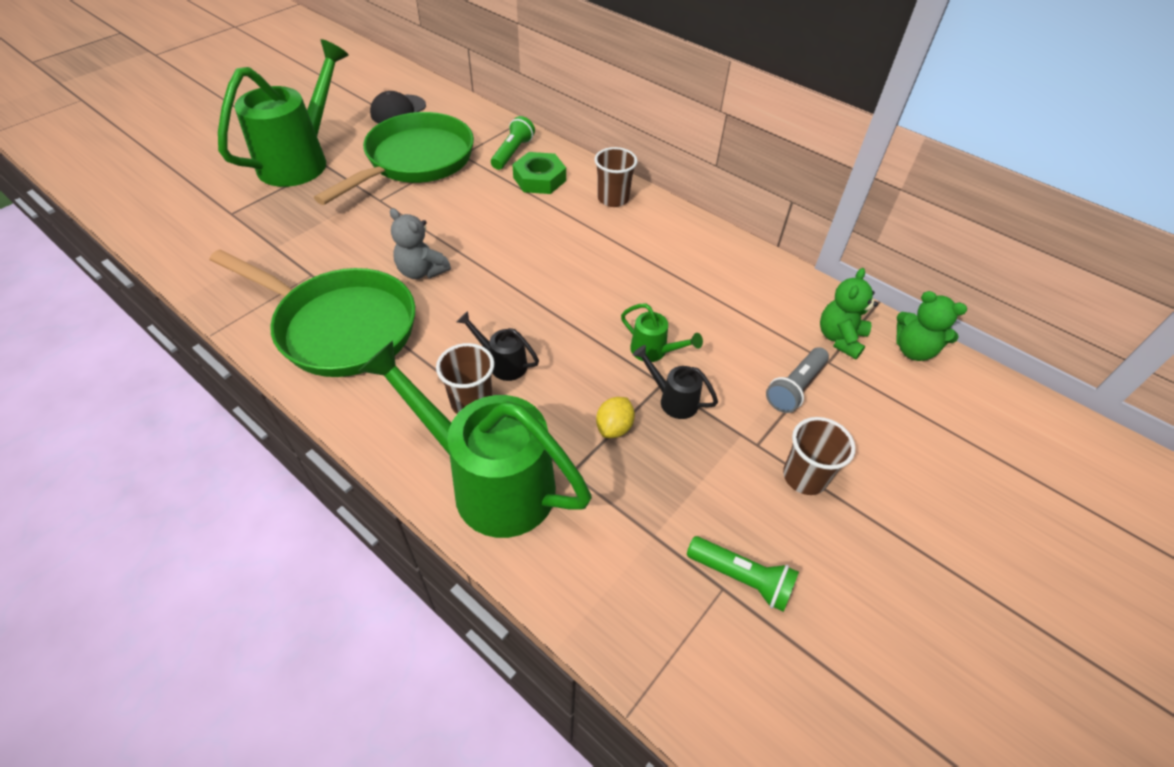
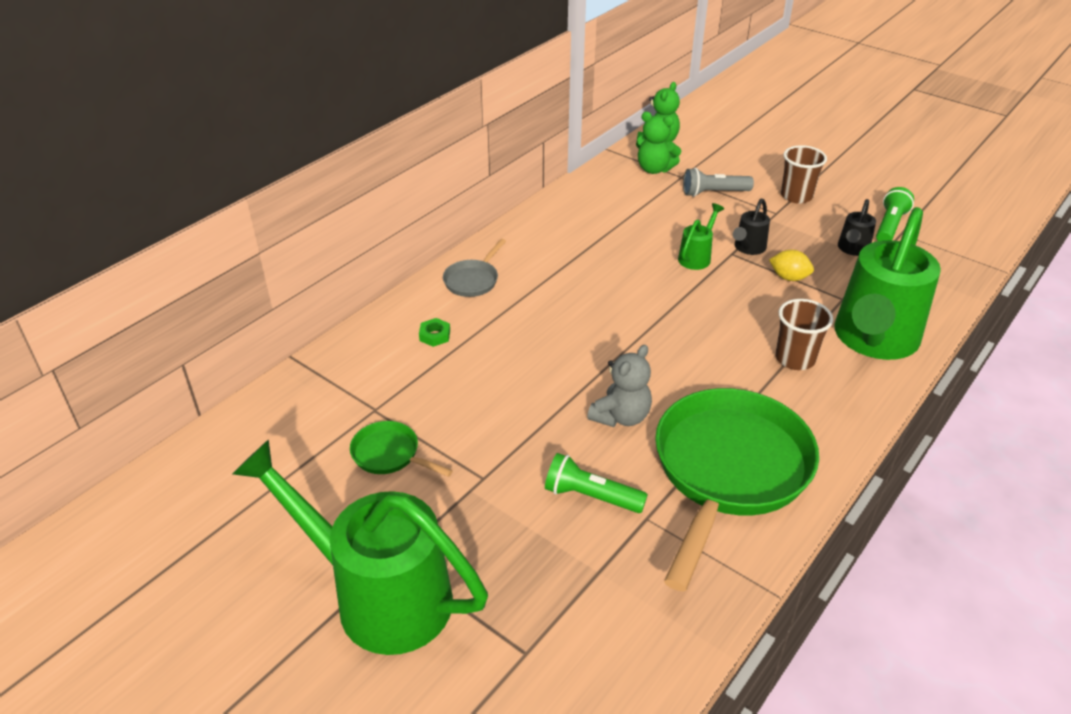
camera: 90 degrees left, 10 degrees down
(398, 110) = (239, 496): black cap -> none
(415, 161) = (390, 455): green pan -> green pan, size x0.43
(503, 363) = (740, 343): black watering can -> black watering can (852, 249)
(512, 153) = (374, 361): green flashlight -> green flashlight (591, 496)
(539, 179) = (435, 335): green nut -> green nut, size x0.50
(613, 199) = (473, 280): brown cup -> grey pan
(795, 387) = (714, 193): grey flashlight -> grey flashlight turned 135 degrees clockwise

